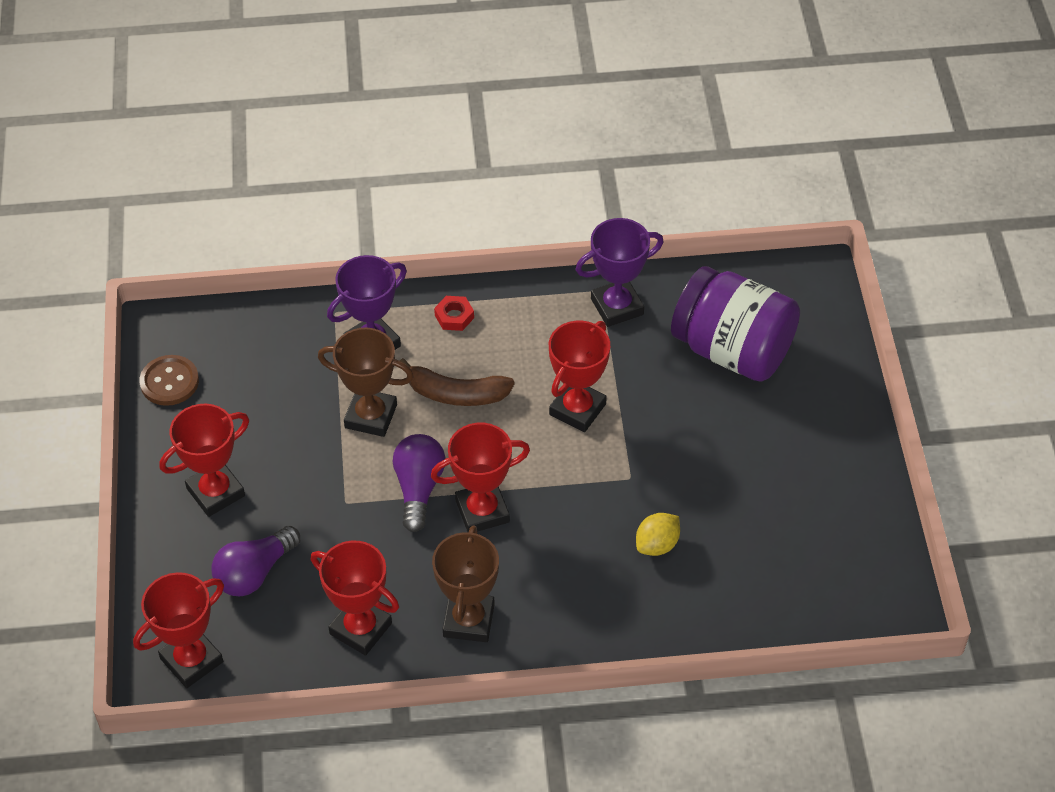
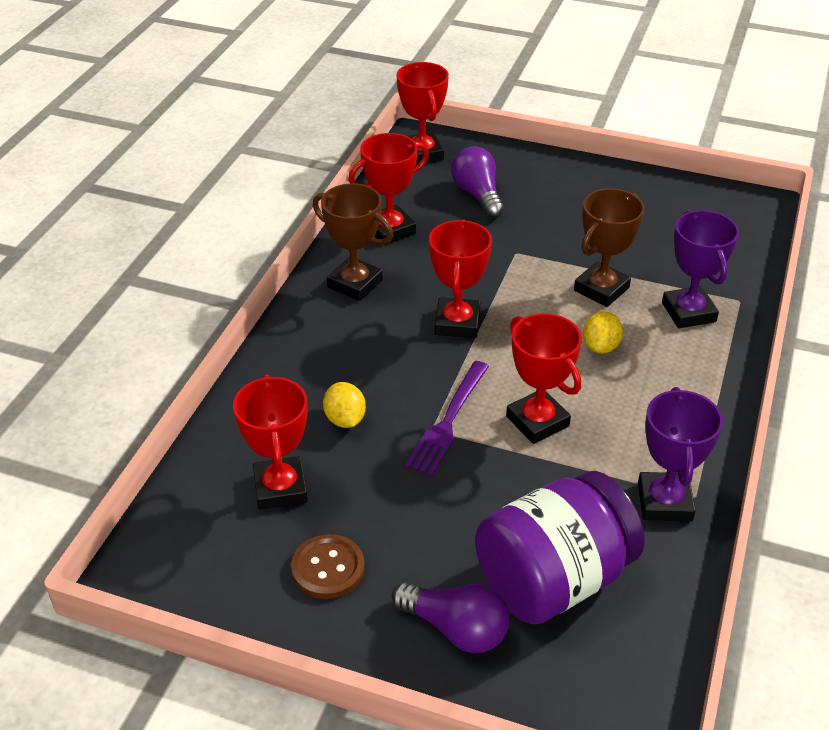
camera: 115 degrees right, 10 degrees down
(169, 382) = (695, 196): brown button -> brown button (328, 568)
(215, 492) = (566, 194): red trophy -> red trophy (280, 488)
(418, 488) = (505, 294): purple light bulb -> purple light bulb (456, 628)
(454, 316) = (702, 374): red nut -> none
(456, 394) = (600, 346): brown banana -> yellow lemon
(615, 470) = (448, 422): none -> purple fork

